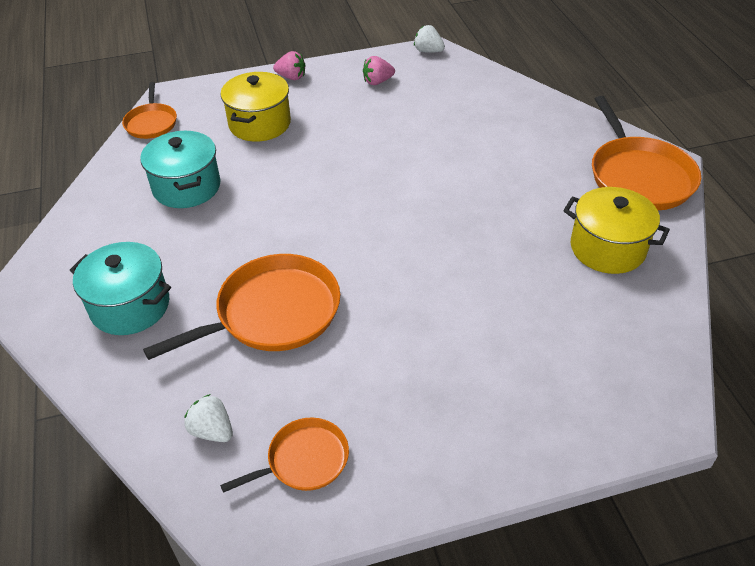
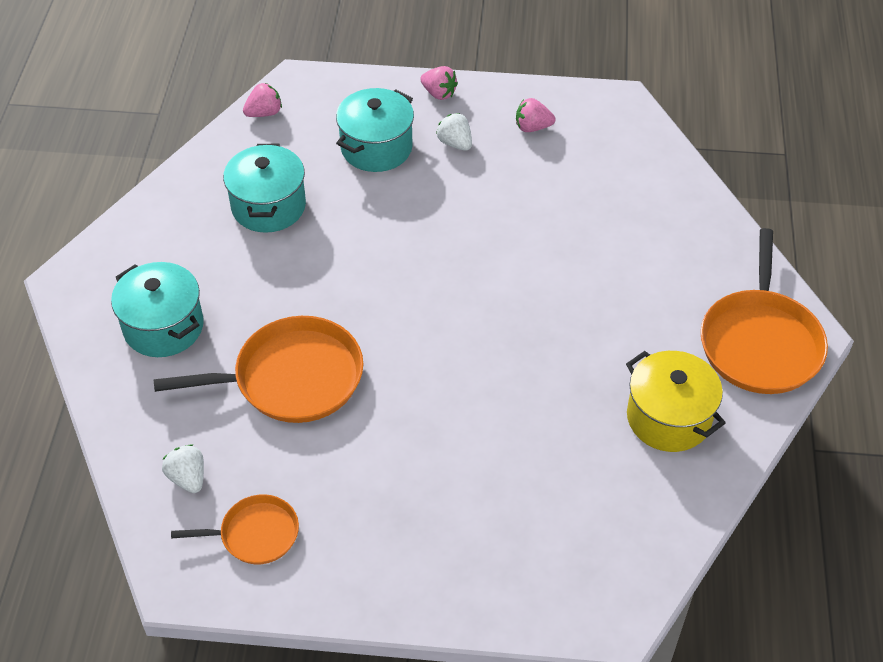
camera: 20 degrees right, 5 degrees up
(151, 123) = (264, 113): orange pan -> pink strawberry
(259, 124) = (376, 148): yellow pot -> turquoise pot
(428, 51) = (613, 100): white strawberry -> white strawberry (455, 143)

